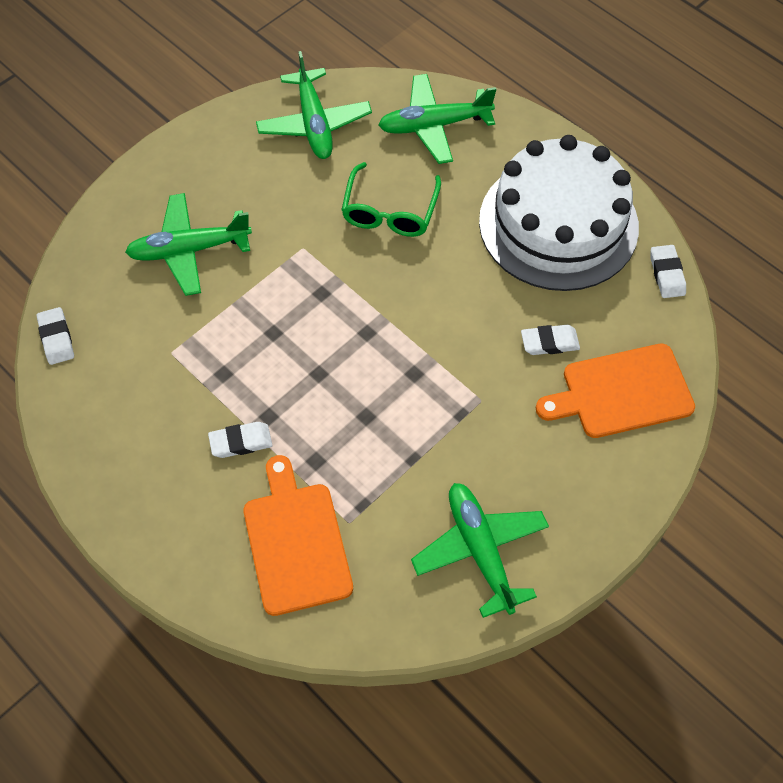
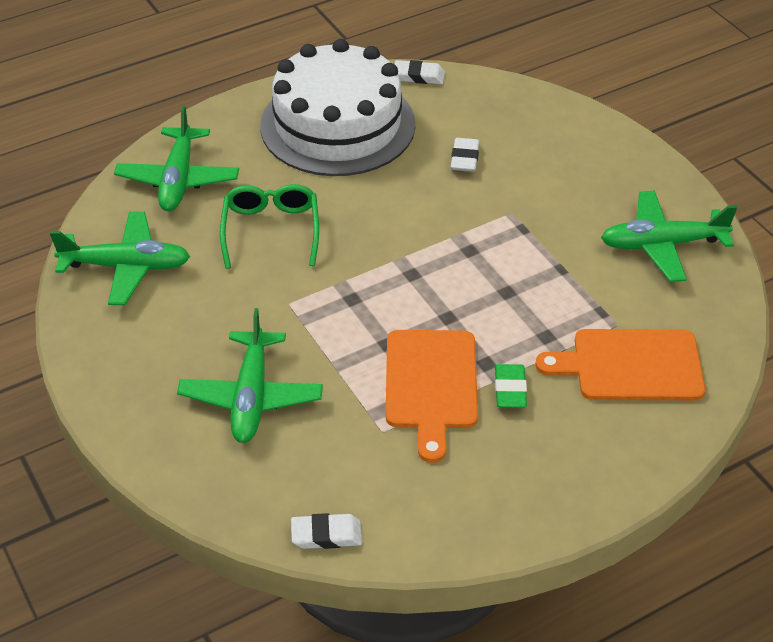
camera: 75 degrees left, 15 degrees down
(241, 442) = (510, 389): white eraser -> green eraser
(390, 211) = (271, 231): green glasses -> green glasses turned 120 degrees counterclockwise
(621, 392) = (529, 129): orange cutting board -> orange cutting board (431, 385)

